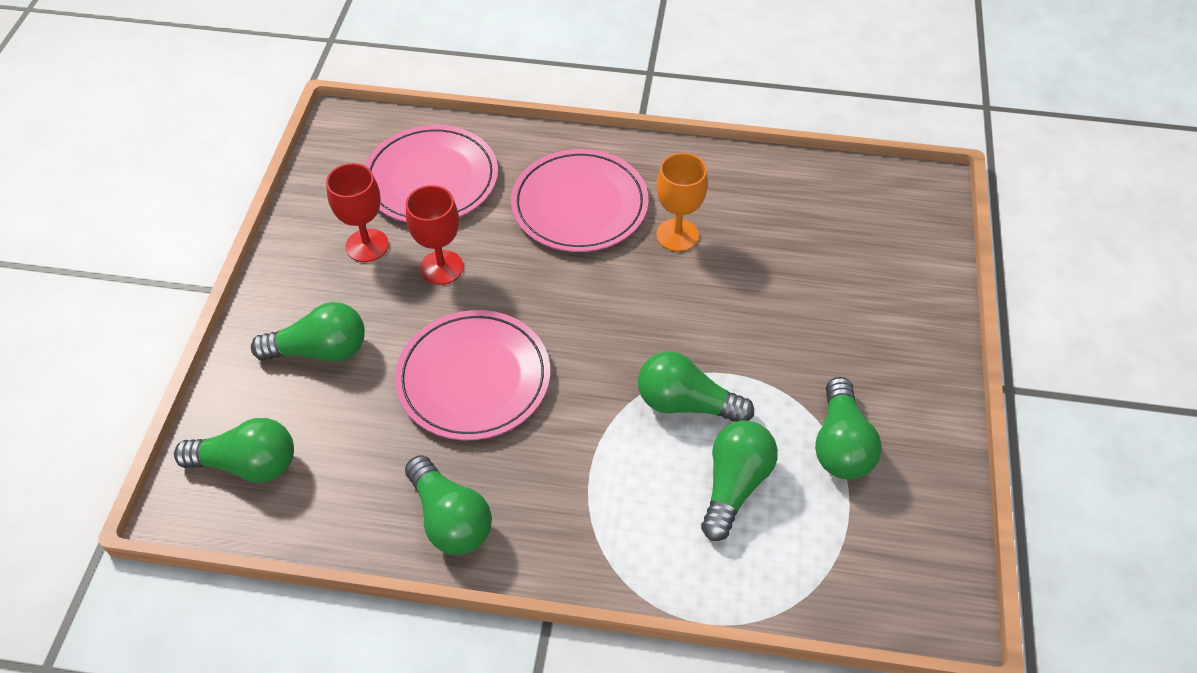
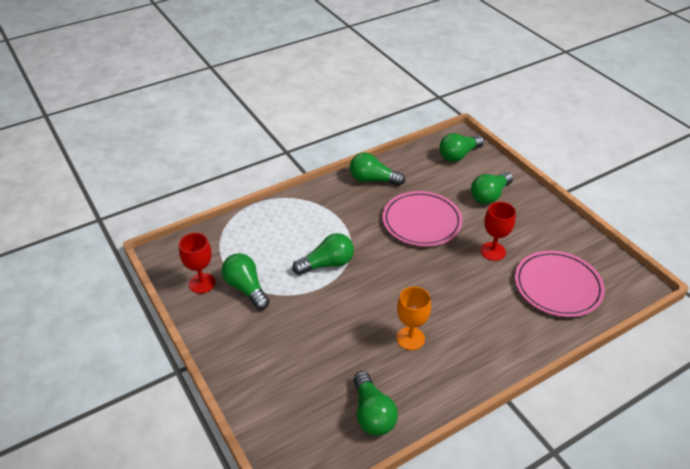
camera: 140 degrees right, 10 degrees down
(367, 245) = (535, 240): red goblet -> red goblet (202, 283)
(579, 205) = (475, 321): pink plate -> none
(734, 485) = (280, 247): green light bulb -> green light bulb (372, 413)

